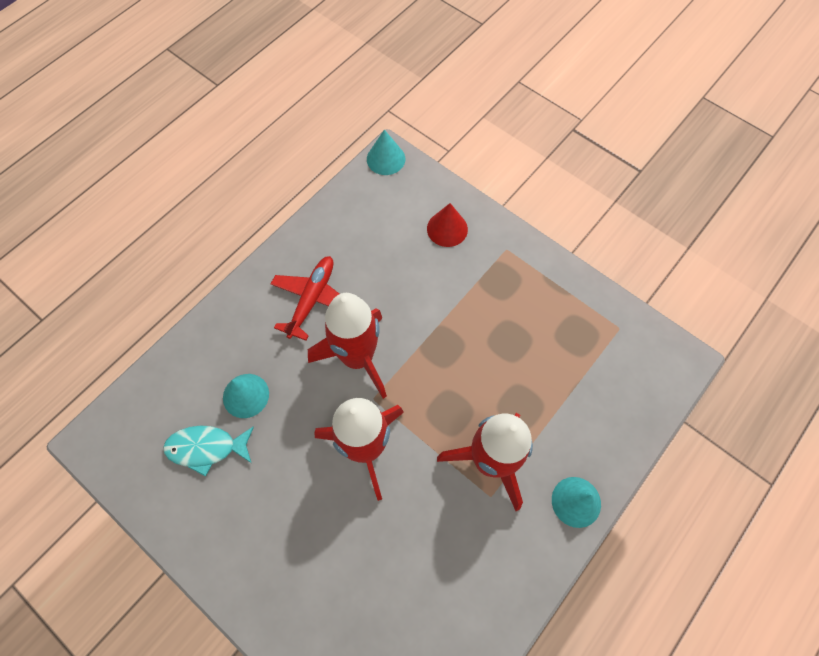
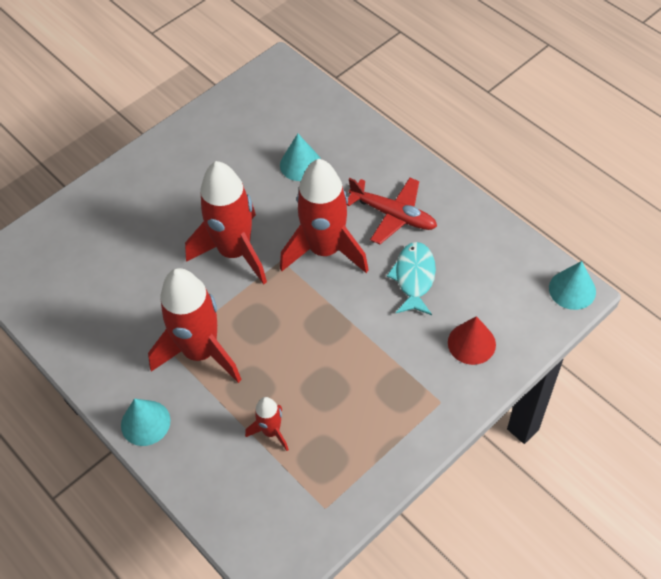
camera: 100 degrees right, 10 degrees down
(206, 448) = (257, 139): turquoise fish -> turquoise fish (414, 278)
(561, 381) = (271, 431): none -> red rocket

